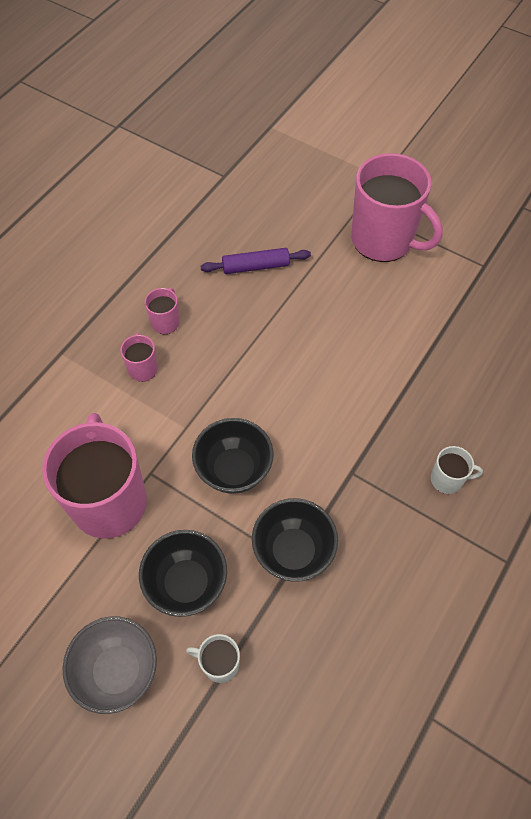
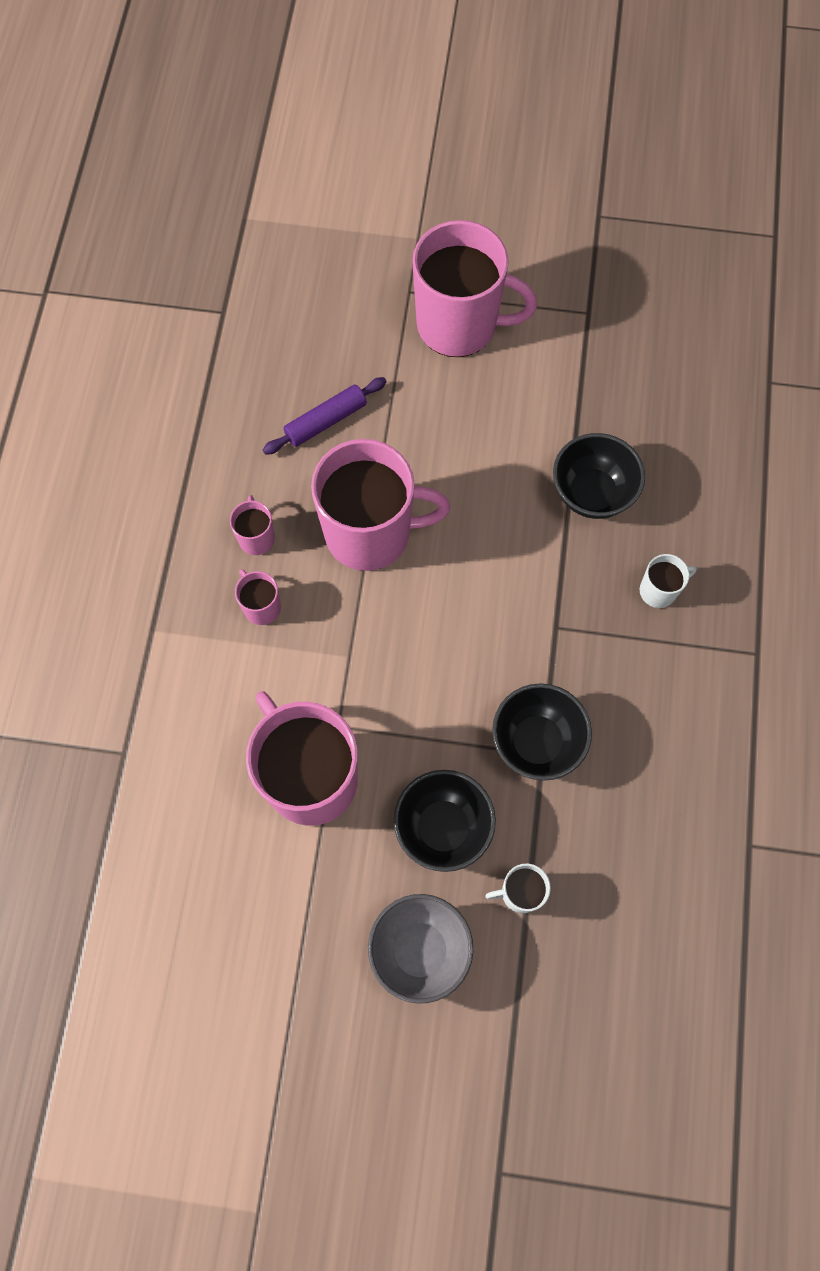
camera: 25 degrees left, 10 degrees up
(234, 470) = (428, 681): black bowl -> black bowl (592, 493)
(247, 350) = (370, 533): none -> pink mug

